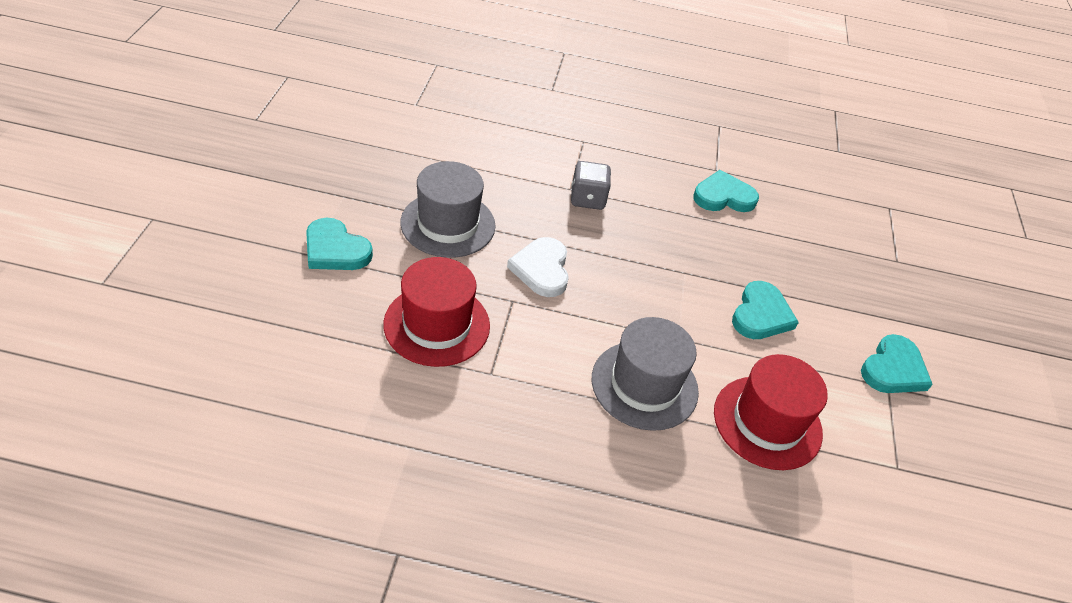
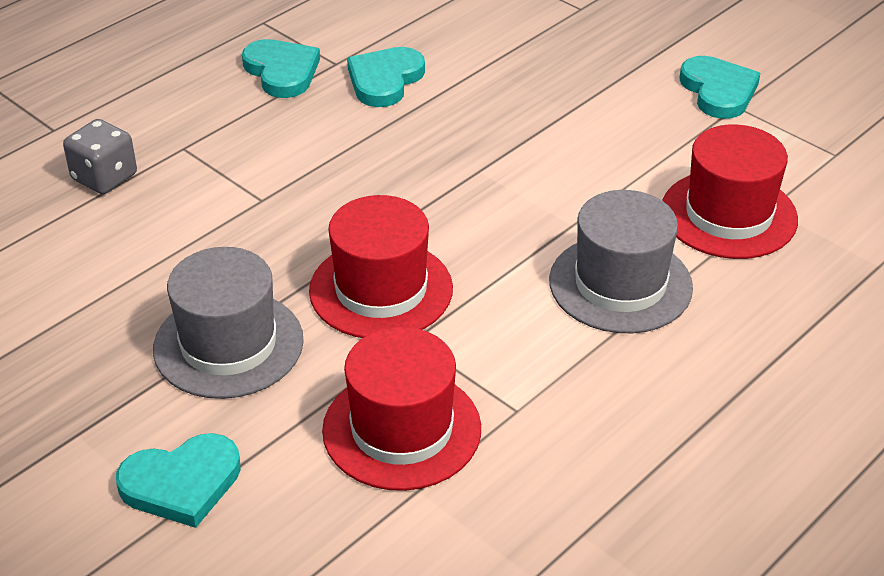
camera: 50 degrees left, 5 degrees down
(541, 269) = (381, 289): white heart -> red hat
(587, 199) = (292, 193): grey dice -> grey dice (104, 177)
(761, 315) = (583, 144): turquoise heart -> turquoise heart (282, 71)

